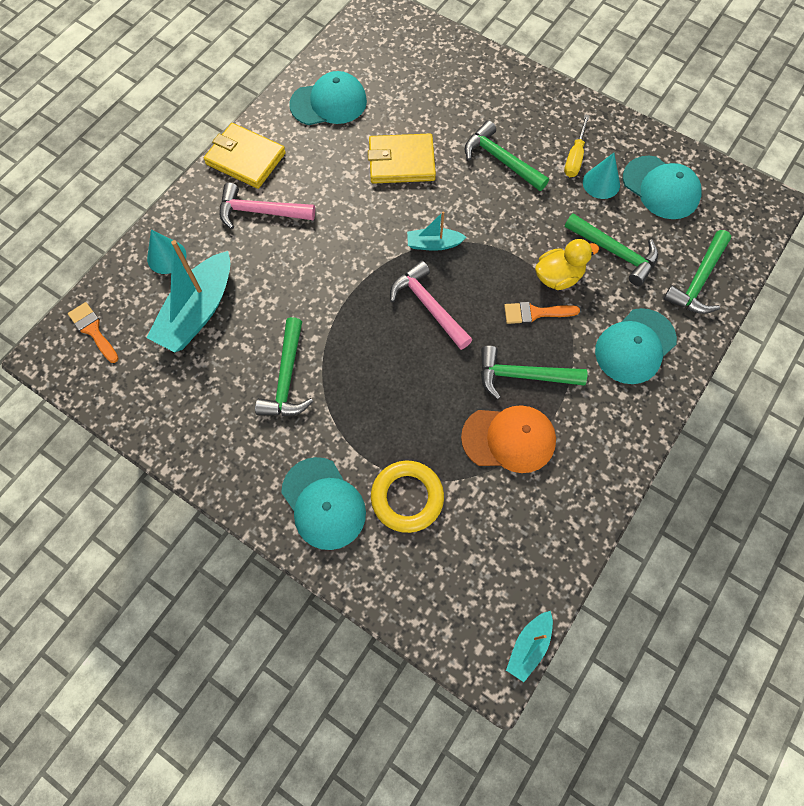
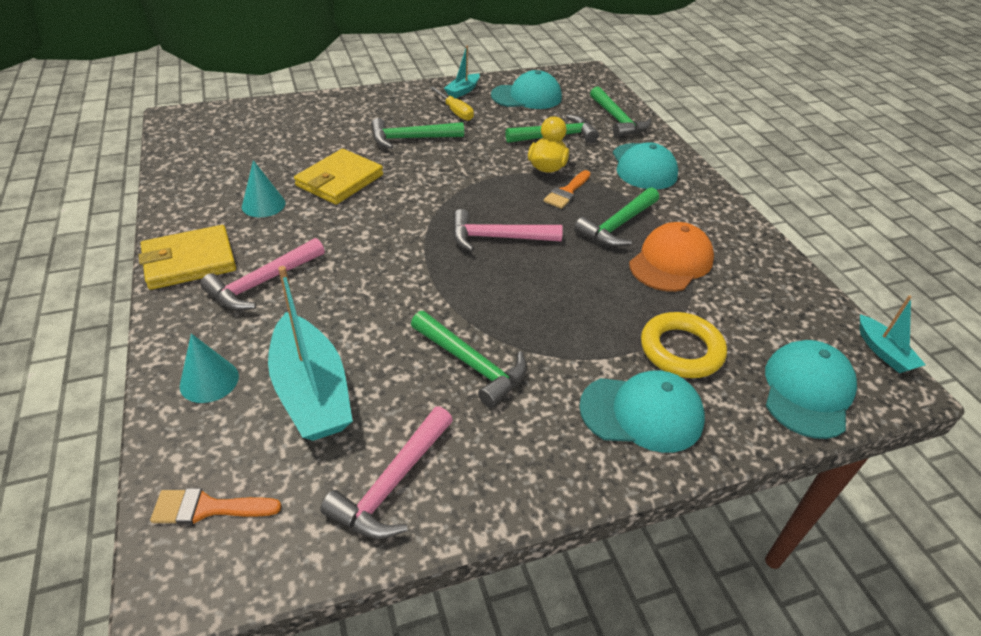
camera: 55 degrees left, 25 degrees down
(167, 402) = (392, 484): none -> pink hammer
(329, 103) = (219, 185): turquoise cap -> turquoise cap (807, 391)
(434, 244) = (441, 205): turquoise boat -> turquoise boat (463, 91)
(601, 183) = (491, 113): turquoise cone -> turquoise cone (263, 205)

